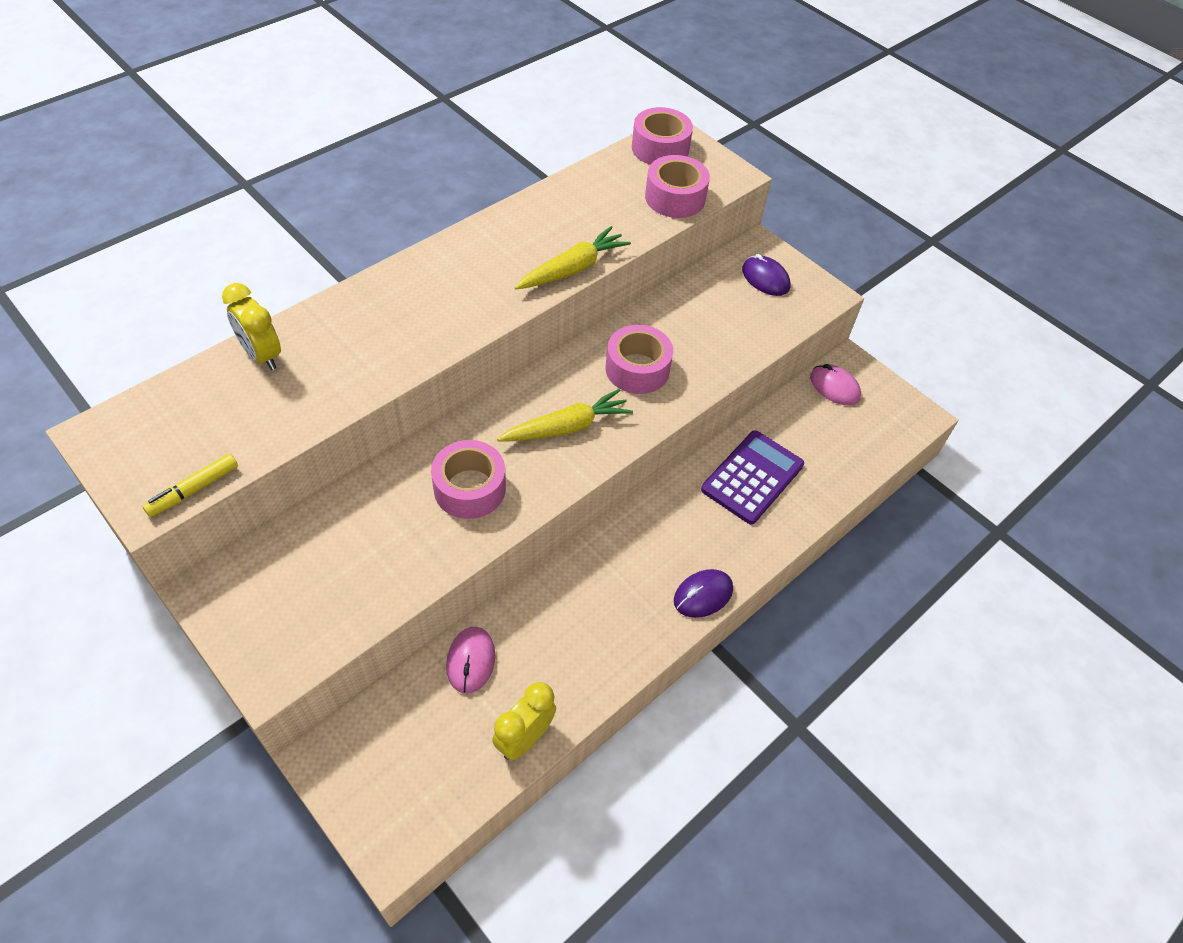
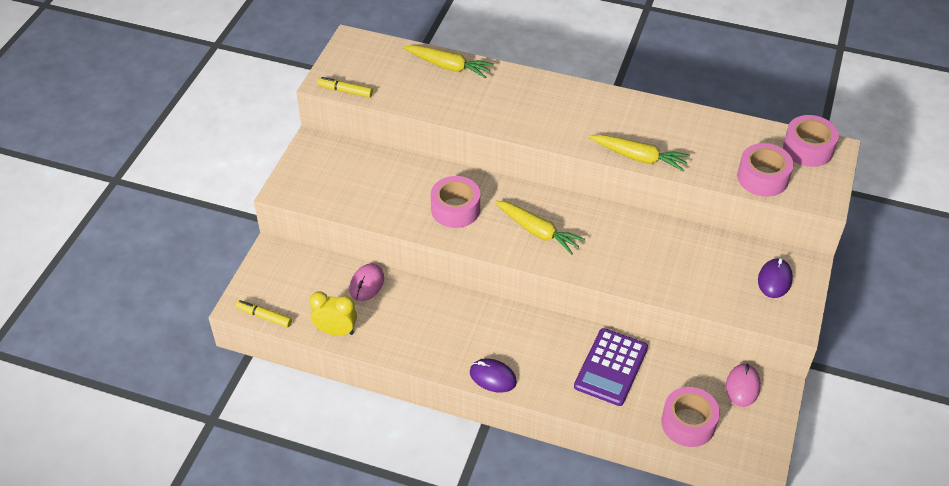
camera: 65 degrees right, 5 degrees down
(262, 355) = (448, 66): yellow clock -> yellow carrot
(436, 824) = (264, 316): none -> yellow marker
(471, 661) = (367, 284): pink mouse -> pink mouse turned 45 degrees counterclockwise
(637, 369) = (617, 245): pink tape -> pink tape (688, 423)
(752, 477) = (611, 367): purple calculator -> purple calculator turned 105 degrees clockwise

